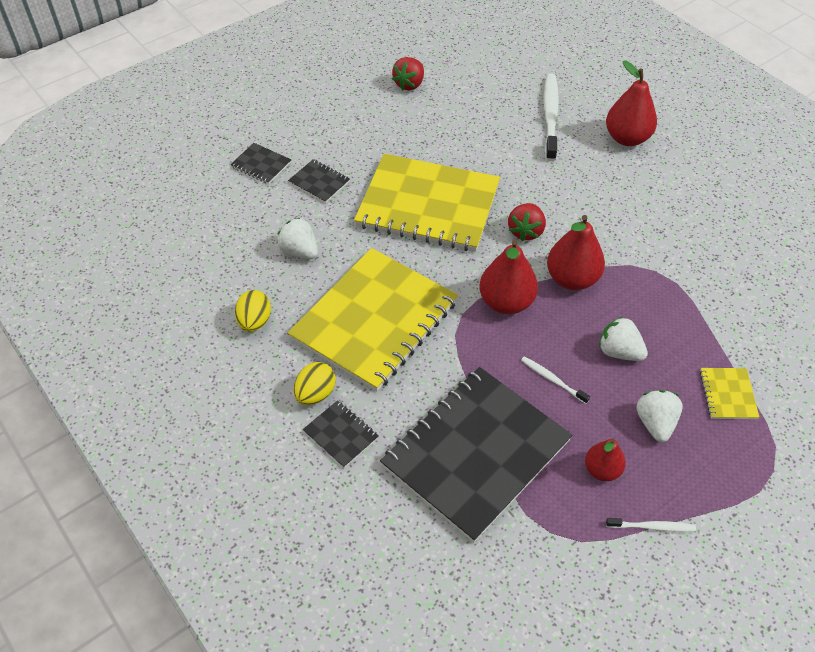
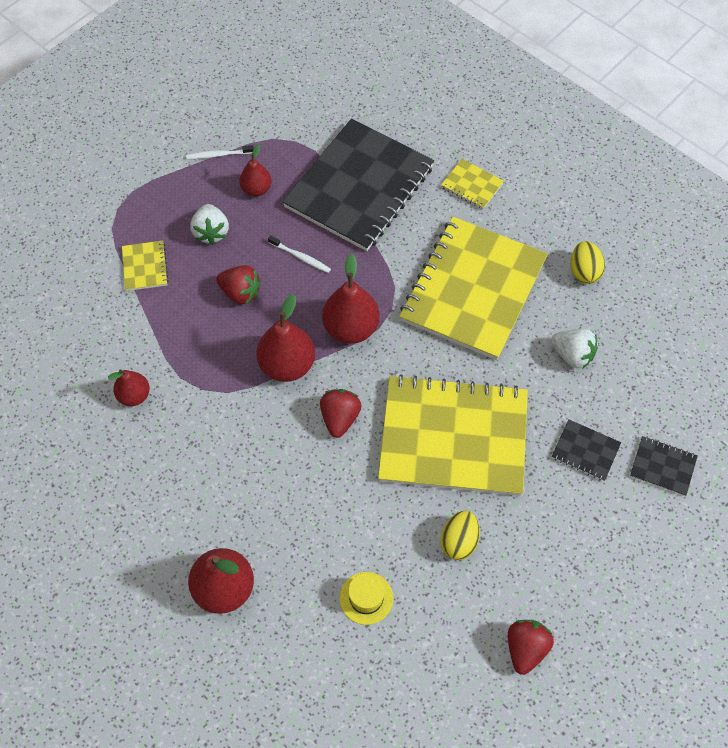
camera: 170 degrees right, 10 degrees up
(315, 394) = (504, 214): yellow egg -> yellow egg (459, 541)
(340, 435) = (472, 185): black notebook -> yellow notebook
(519, 121) = (366, 598): none -> yellow hat
(550, 116) = (325, 615): white toothbrush -> none
(619, 352) = (240, 293): white strawberry -> red strawberry
(719, 273) = (134, 395): none -> red pear

